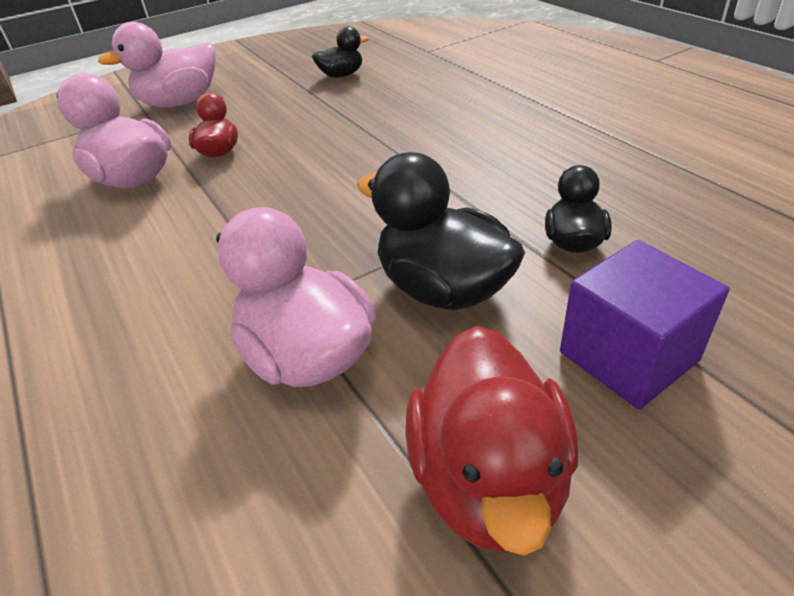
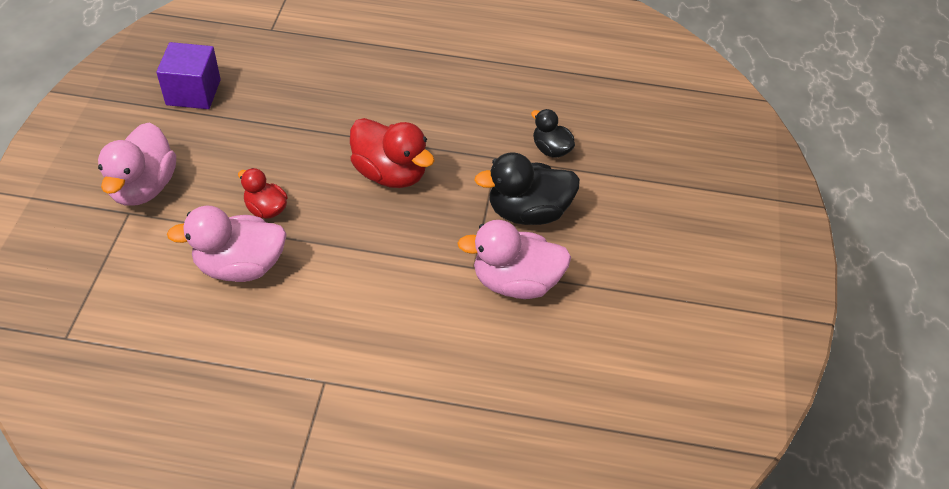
camera: 55 degrees left, 10 degrees up
(341, 75) = (240, 89): black duck -> none
(489, 479) = (634, 273): red duck -> red duck (390, 173)
(628, 356) = (627, 194): purple cube -> purple cube (193, 92)

